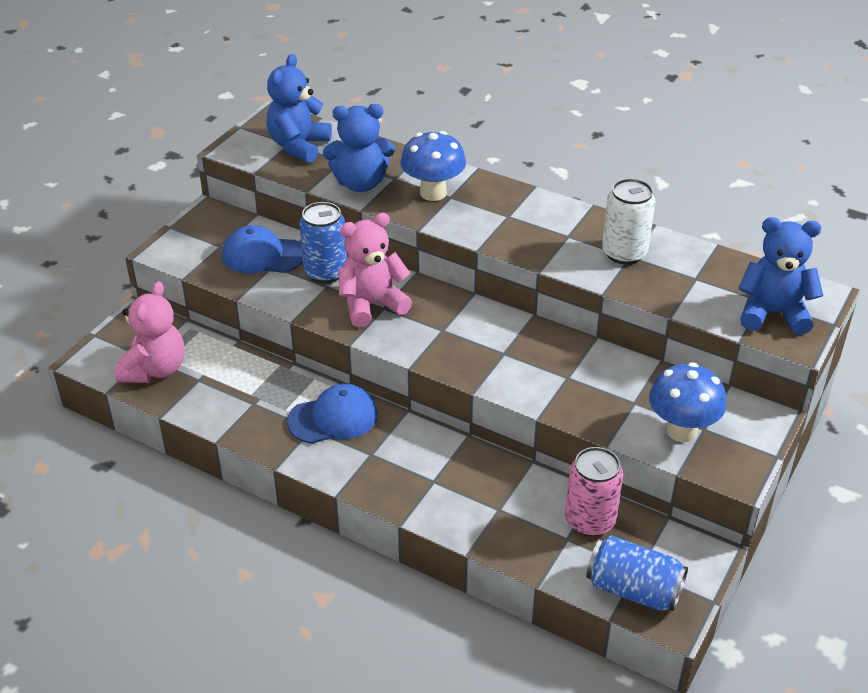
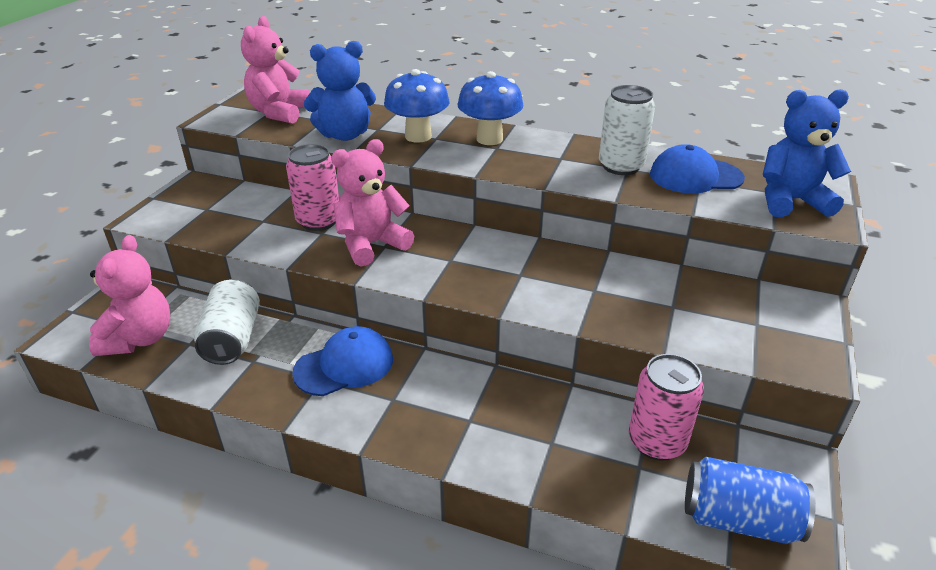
camera: 10 degrees left, 5 degrees down
(236, 380) = (232, 338): none -> white can
(263, 255) = (252, 212): blue cap -> blue cap (695, 176)
(298, 146) = (279, 113): blue teddy bear -> pink teddy bear
(325, 272) = (319, 221): blue can -> pink can
(681, 430) = (735, 328): blue mushroom -> blue mushroom (489, 139)

